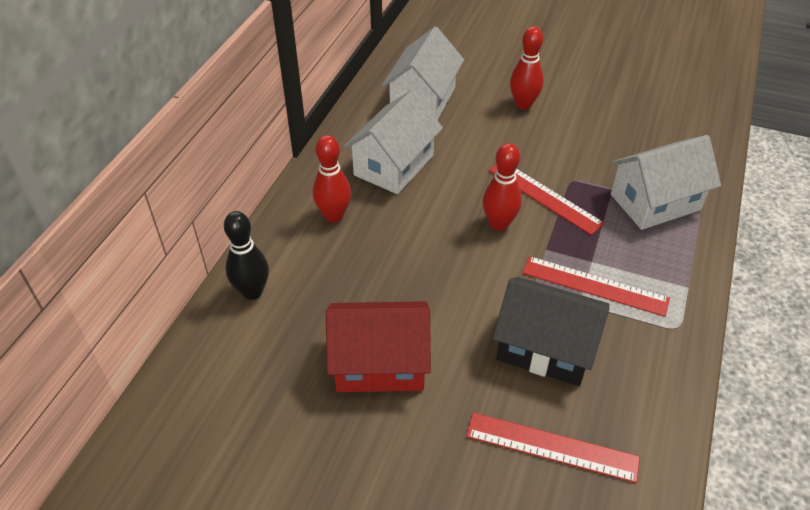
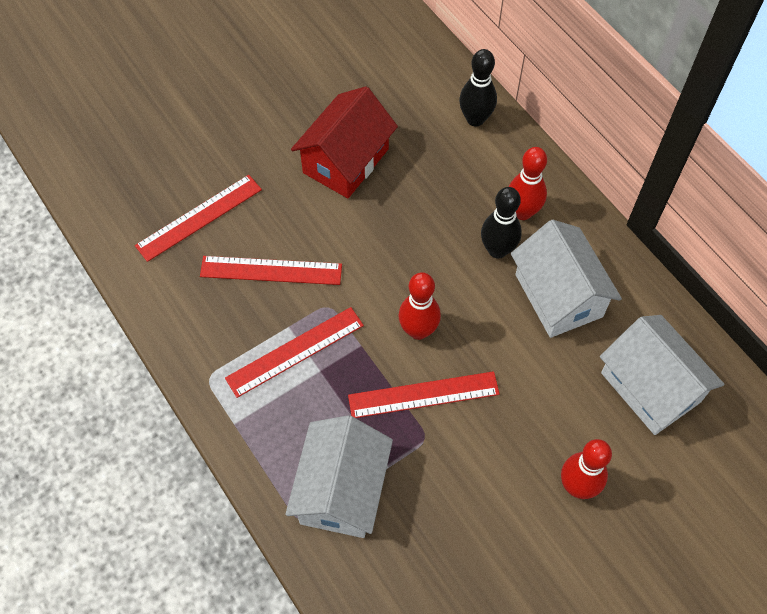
camera: 125 degrees right, 15 degrees up
(384, 213) = (497, 250): none -> black bowling pin
(545, 348) = (271, 270): black house -> red ruler

